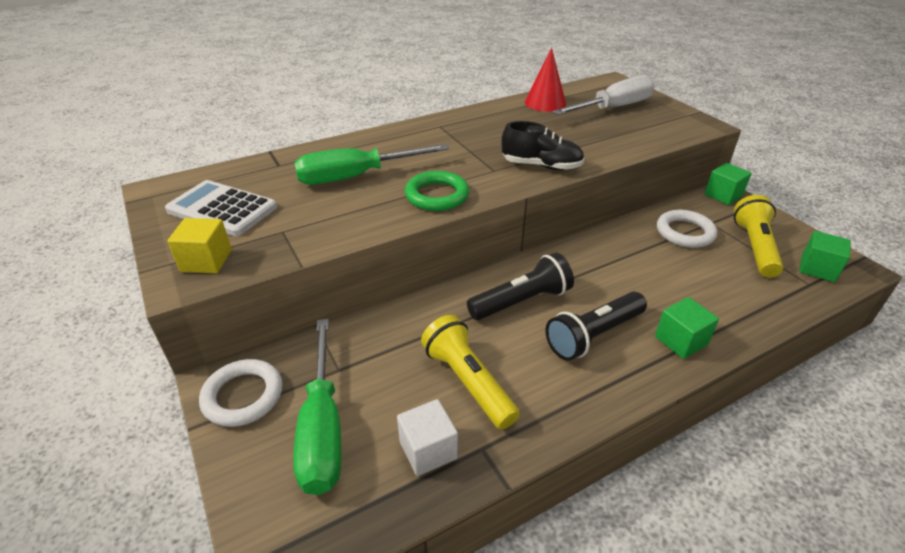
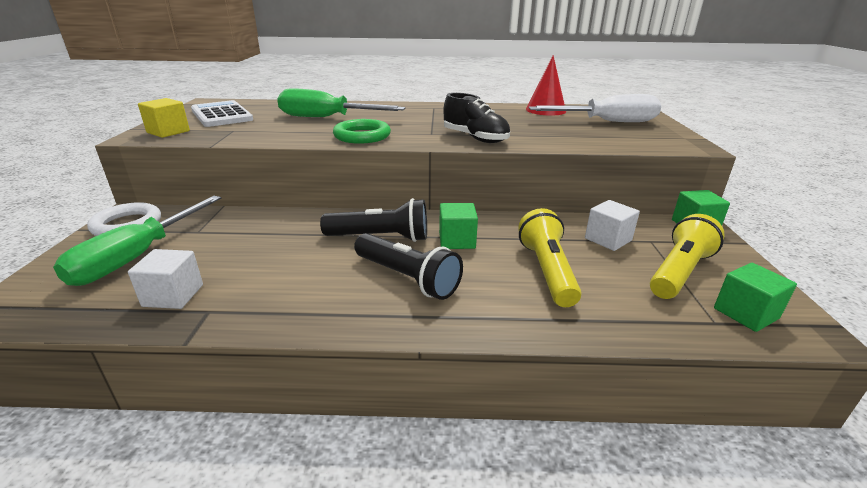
camera: 30 degrees right, 10 degrees down
(468, 382) = (263, 269): yellow flashlight -> yellow flashlight (547, 271)
(594, 335) = (407, 278): black flashlight -> black flashlight turned 135 degrees counterclockwise
(681, 340) = (486, 311): green cube -> green cube (457, 240)
(685, 232) = (608, 239): white ring -> white cube

